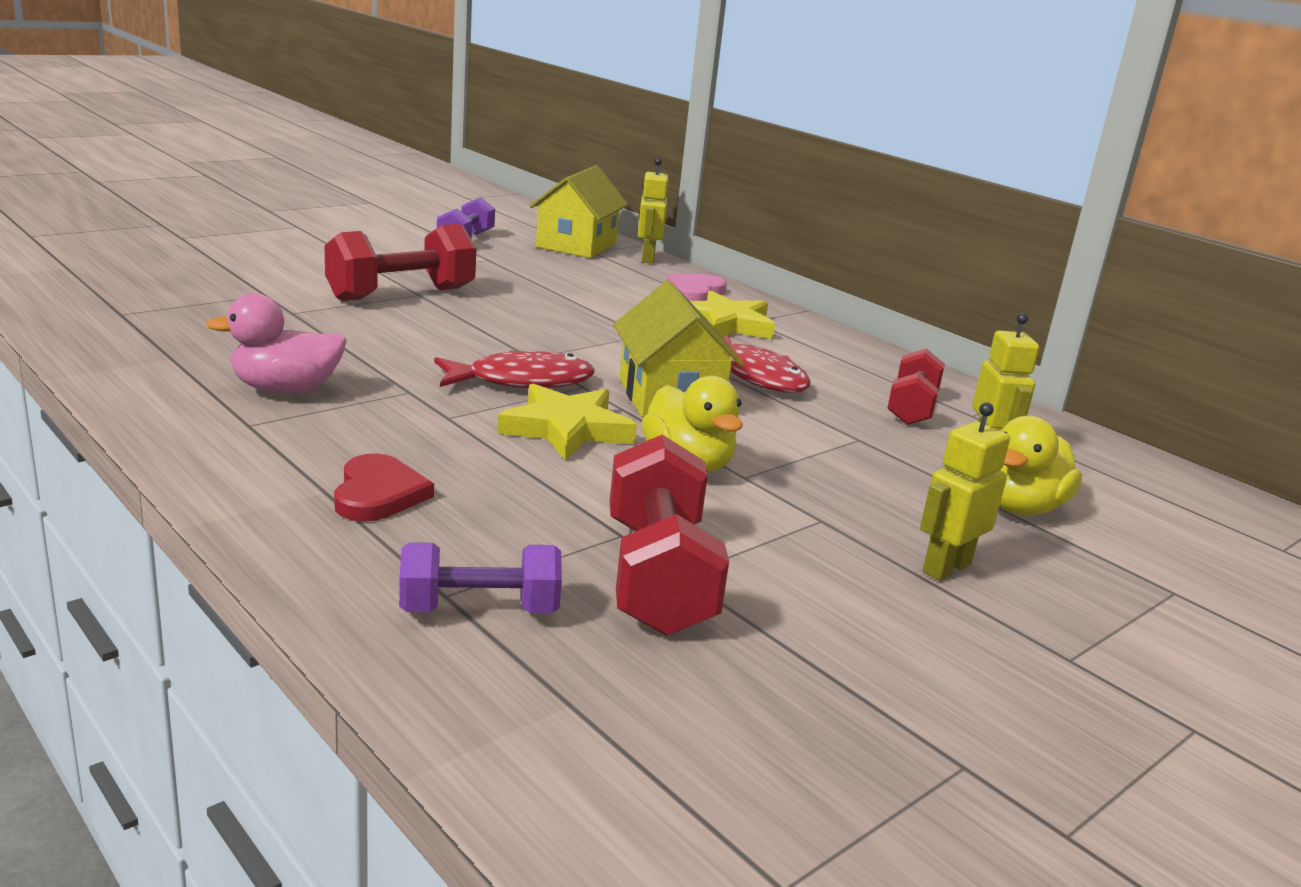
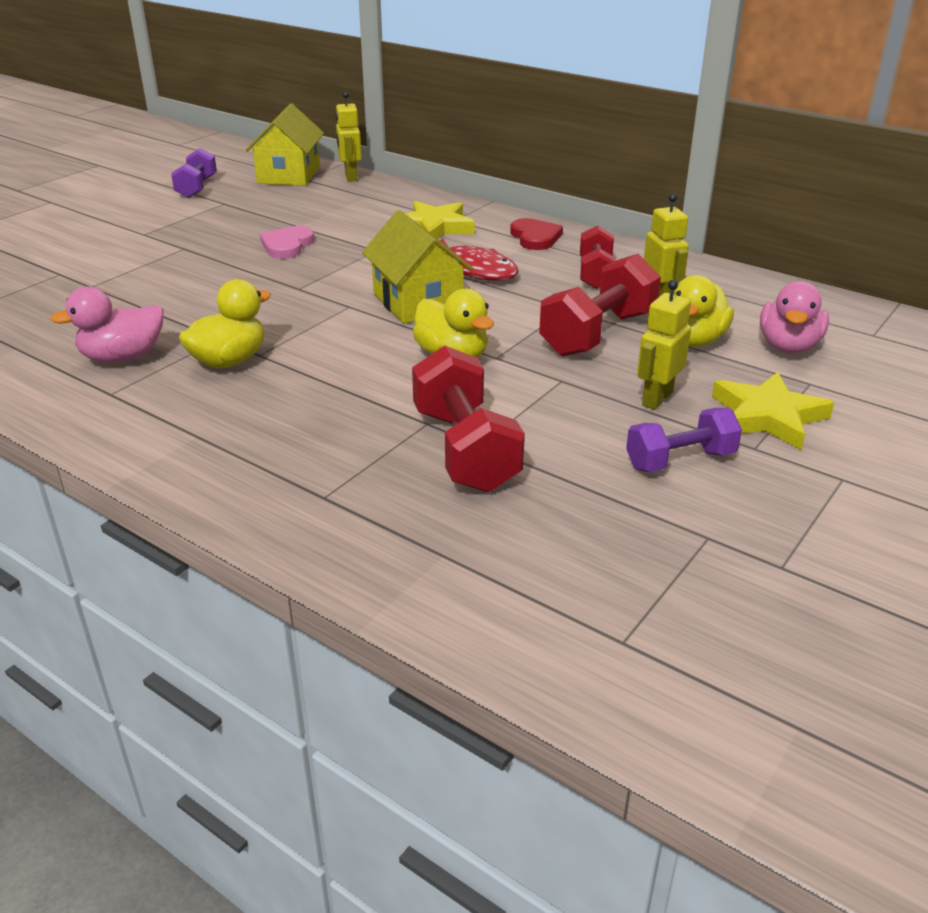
camera: 10 degrees left, 10 degrees up
(378, 494) = (238, 429): red heart -> red heart (535, 237)
(401, 294) = (170, 251): red dumbbell -> red dumbbell (598, 334)
(408, 417) = (229, 361): none -> yellow duck
(479, 610) = (352, 502): purple dumbbell -> purple dumbbell (680, 460)
(522, 381) = (301, 311): red fish -> none
(566, 429) = (352, 346): yellow star -> yellow star (768, 416)
(695, 291) = (400, 201): pink heart -> pink heart (287, 245)
(1154, 540) = (788, 346): none -> pink duck

